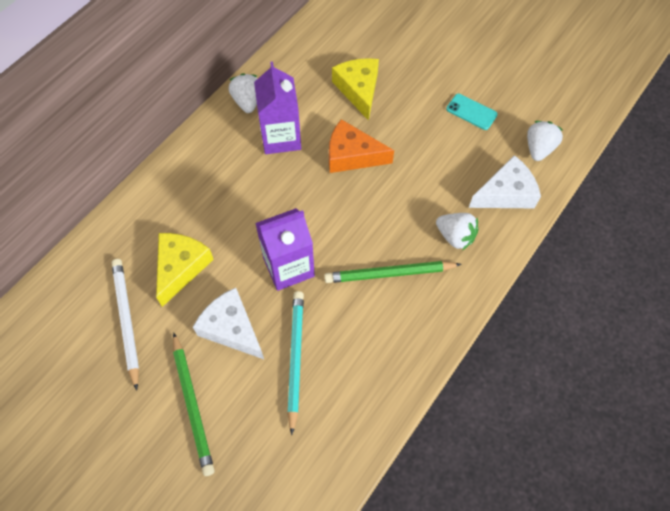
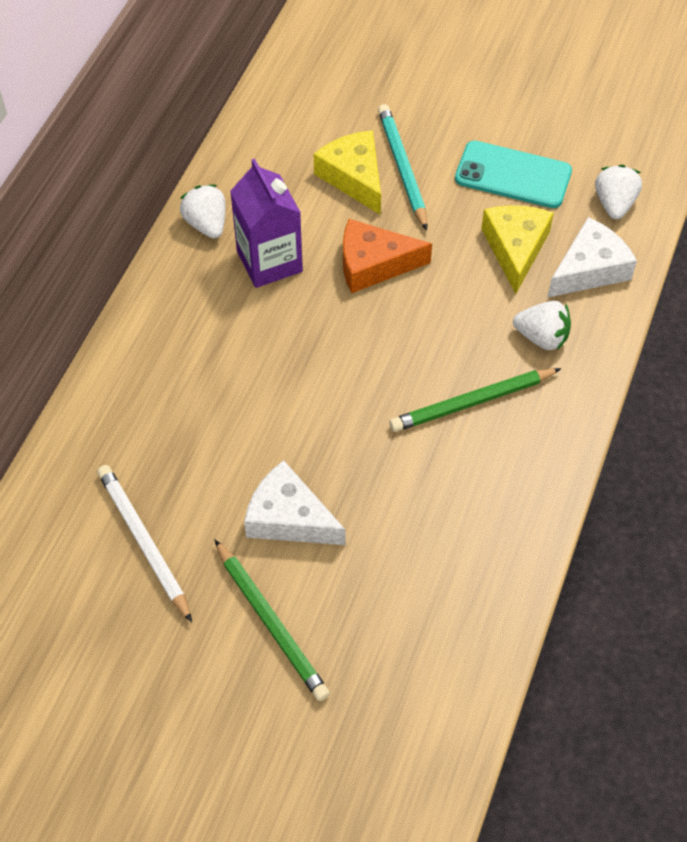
camera: 15 degrees left, 5 degrees down
(181, 267) = (193, 458): yellow cheese -> yellow cheese (515, 249)
(288, 267) = (337, 424): purple carton -> none
(295, 358) = (385, 533): turquoise pencil -> turquoise pencil (402, 168)
(471, 112) = (513, 175): turquoise phone -> turquoise phone, size x1.68

